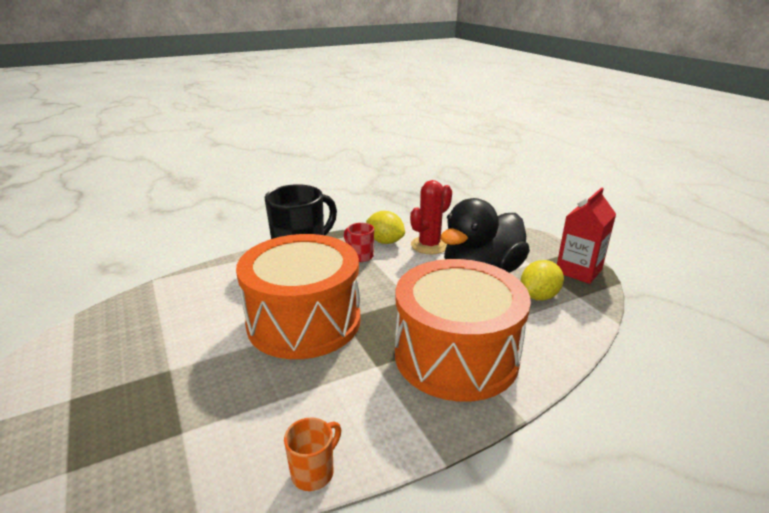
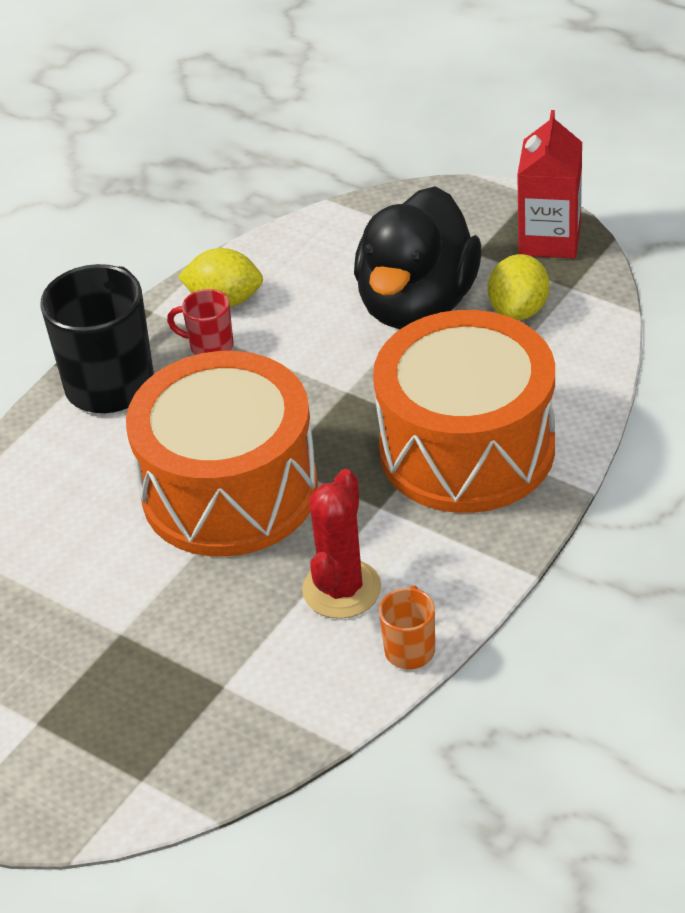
camera: 25 degrees left, 15 degrees up
(429, 245) = (302, 279): red cactus -> red cactus (341, 589)

